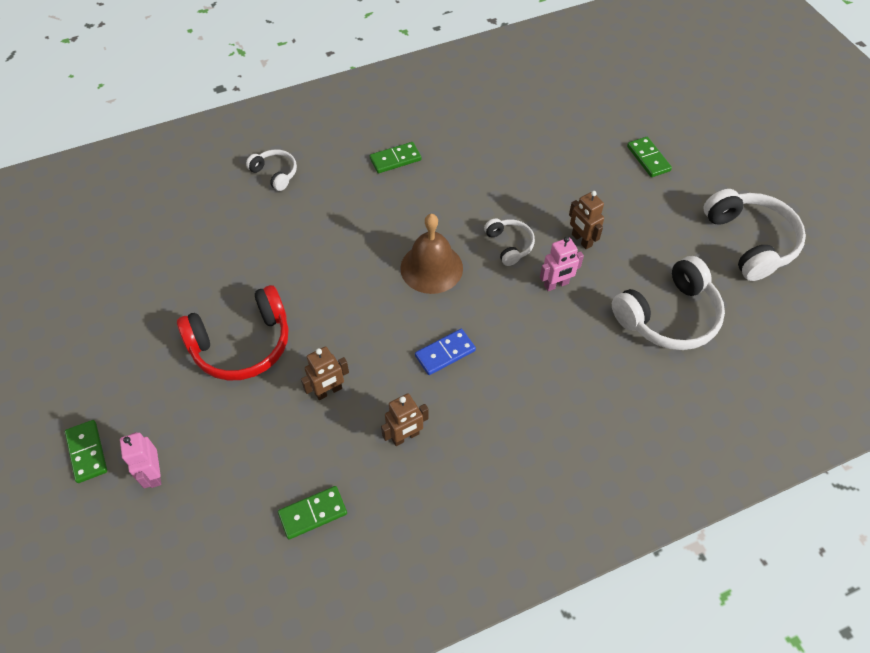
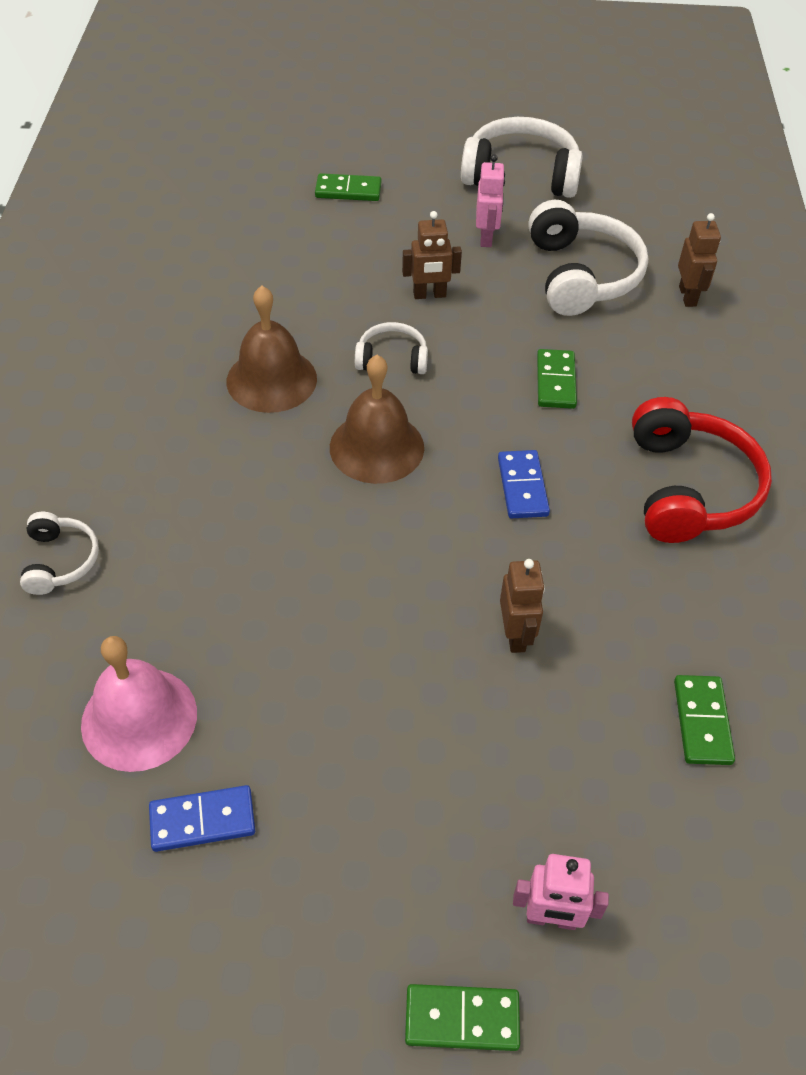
camera: 65 degrees left, 5 degrees down
(154, 300) = (202, 820): none -> blue domino
(199, 249) = (139, 718): none -> pink bell
(242, 344) = (373, 717): red headphones -> red headphones (689, 488)
(275, 173) = (60, 561): white headphones -> white headphones turned 105 degrees clockwise
(395, 159) = (154, 411): green domino -> green domino (556, 381)
(405, 436) = (629, 576): brown robot -> brown robot (688, 296)
(452, 197) = (271, 379): none -> brown bell
(556, 284) = (481, 343): pink robot -> pink robot (486, 238)

